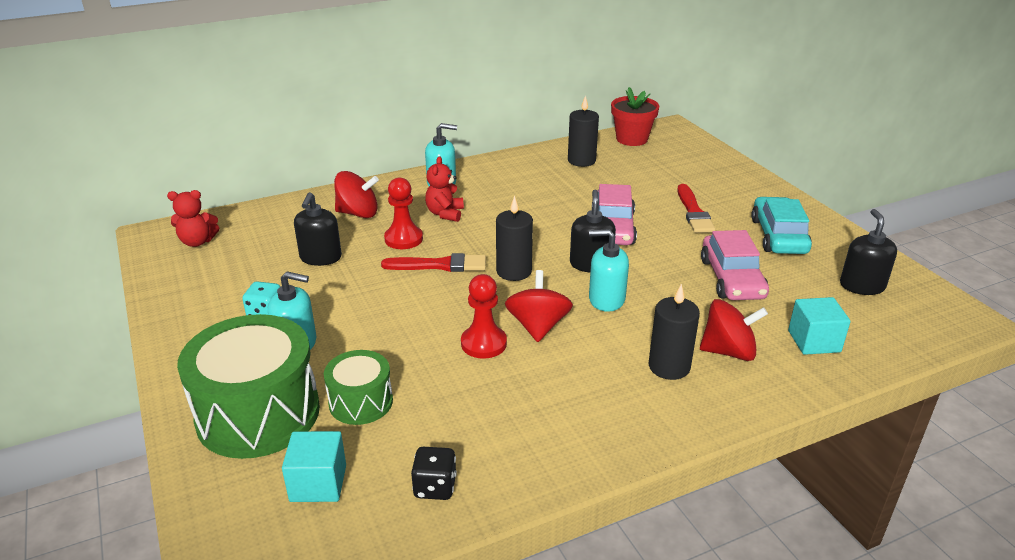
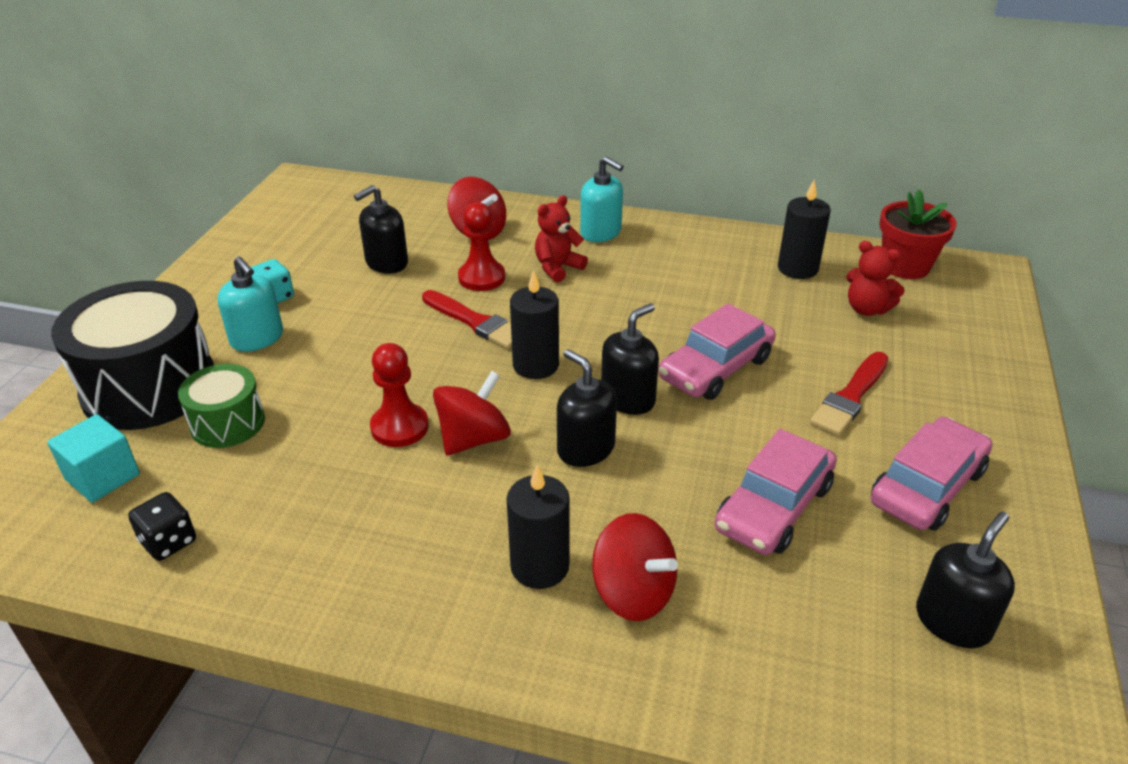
camera: 40 degrees right, 5 degrees up
(197, 242) = (316, 202): red teddy bear -> red teddy bear (866, 309)
(258, 413) = (149, 387): green drum -> black drum
(606, 299) = (585, 449): turquoise soap dispenser -> black soap dispenser
(778, 236) = (927, 486): turquoise car -> pink car
(814, 341) = (762, 650): turquoise cube -> none

